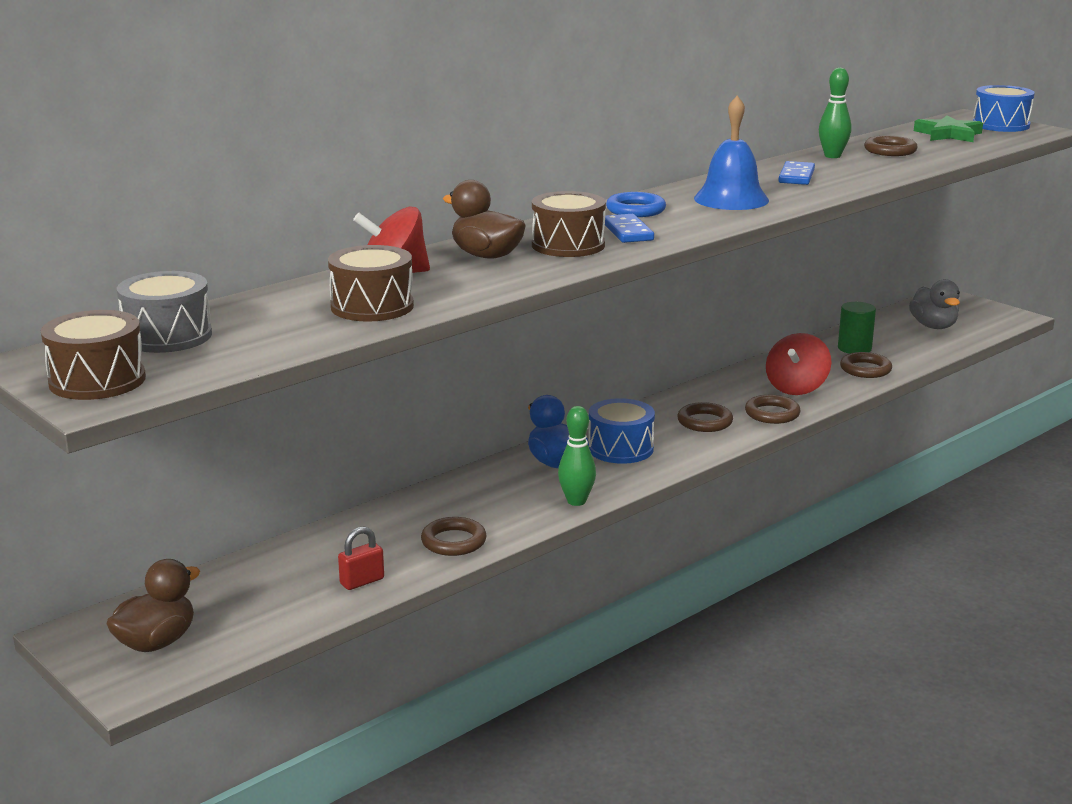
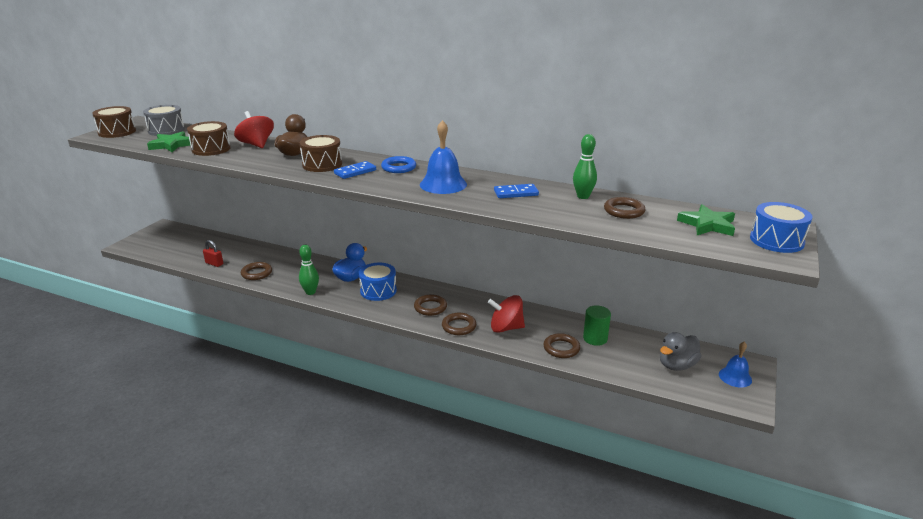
camera: 65 degrees right, 5 degrees up
(156, 642) = (159, 240): brown duck -> none
(293, 334) = (172, 145): none -> green star
(968, 309) = (735, 377): none -> blue bell

